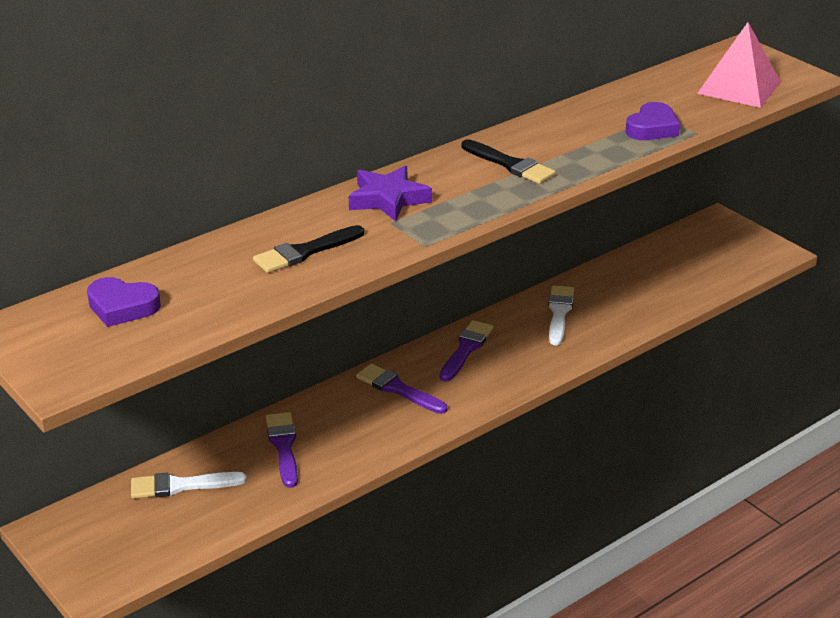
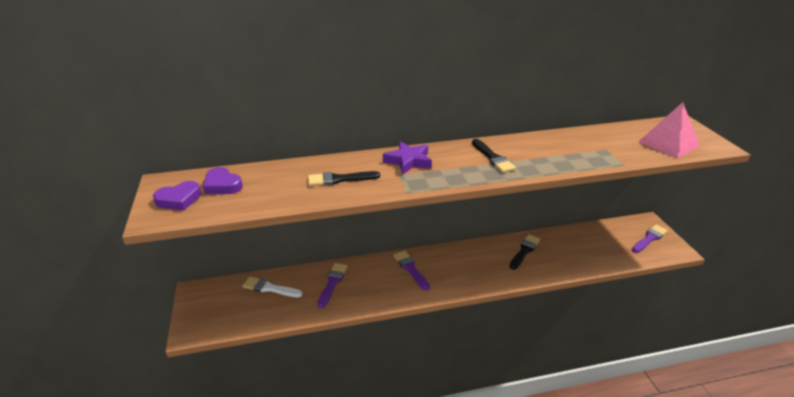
camera: 25 degrees right, 0 degrees up
(466, 349) = (460, 257): purple brush -> purple brush (649, 238)
(559, 313) = (524, 251): white brush -> black brush
(652, 128) = (596, 156): purple heart -> purple heart (179, 200)

